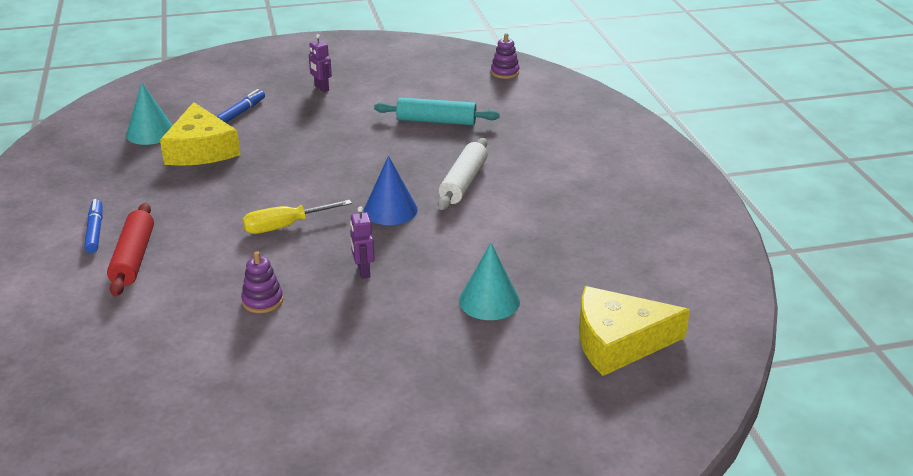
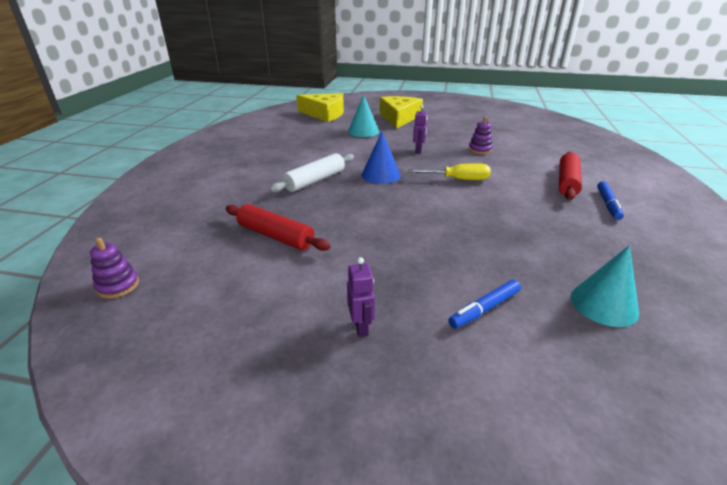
camera: 155 degrees left, 0 degrees up
(201, 149) = (532, 262): yellow cheese -> yellow cheese (399, 118)
(436, 121) = (275, 236): turquoise rolling pin -> red rolling pin

